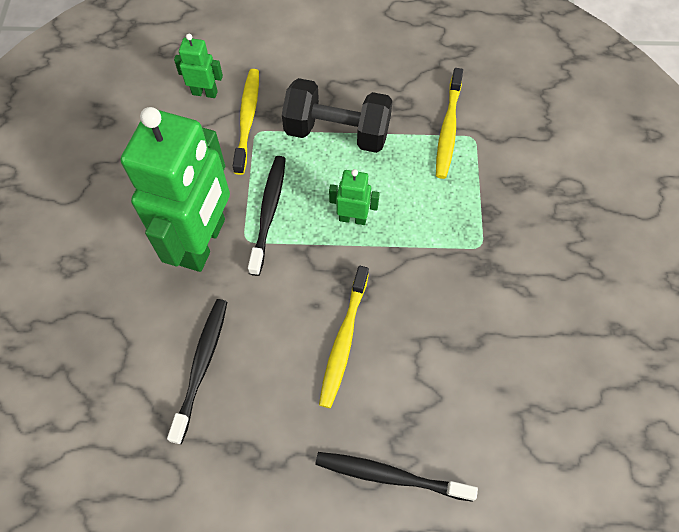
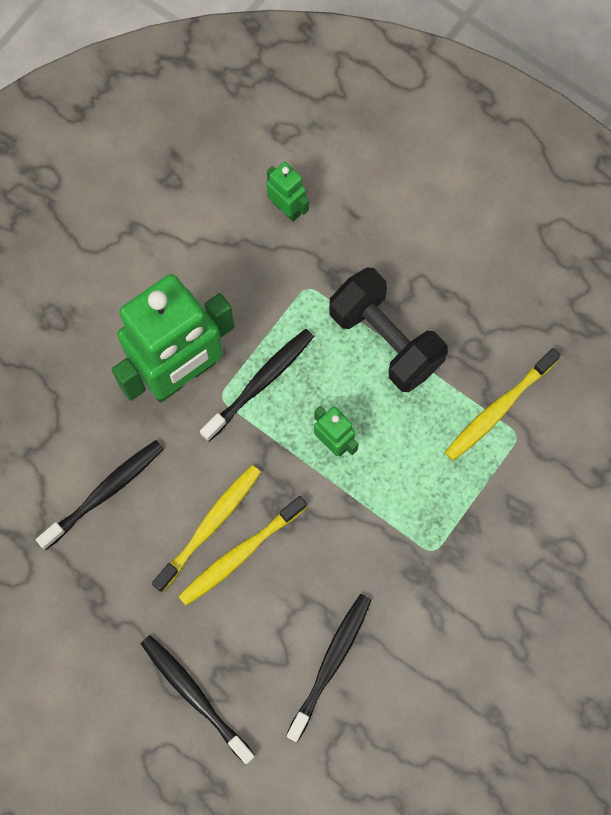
camera: 35 degrees right, 10 degrees up
(247, 119) = (308, 267): yellow toothbrush -> yellow toothbrush (210, 525)
(474, 374) = (331, 663): none -> black toothbrush

